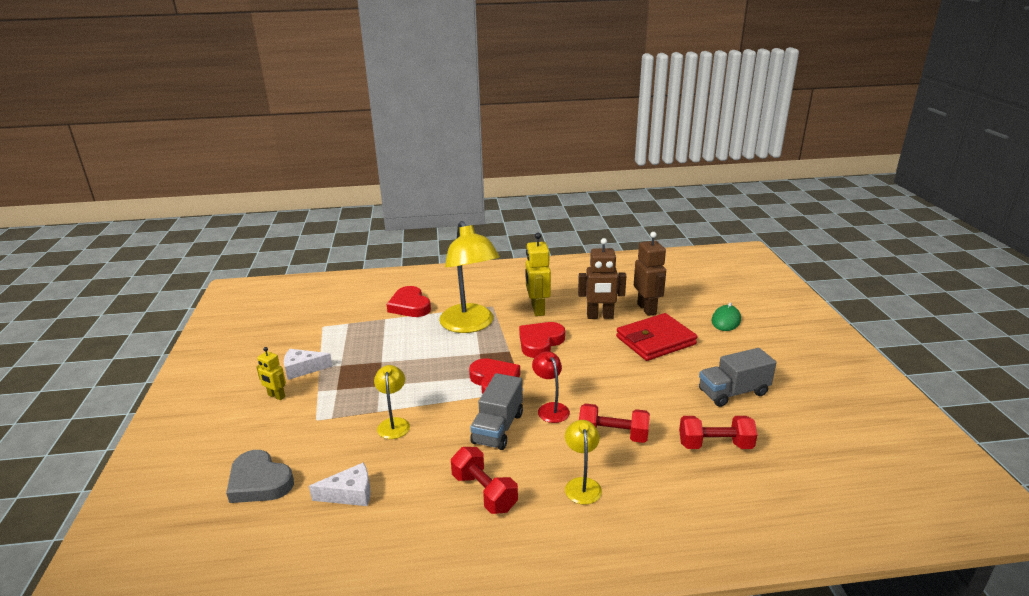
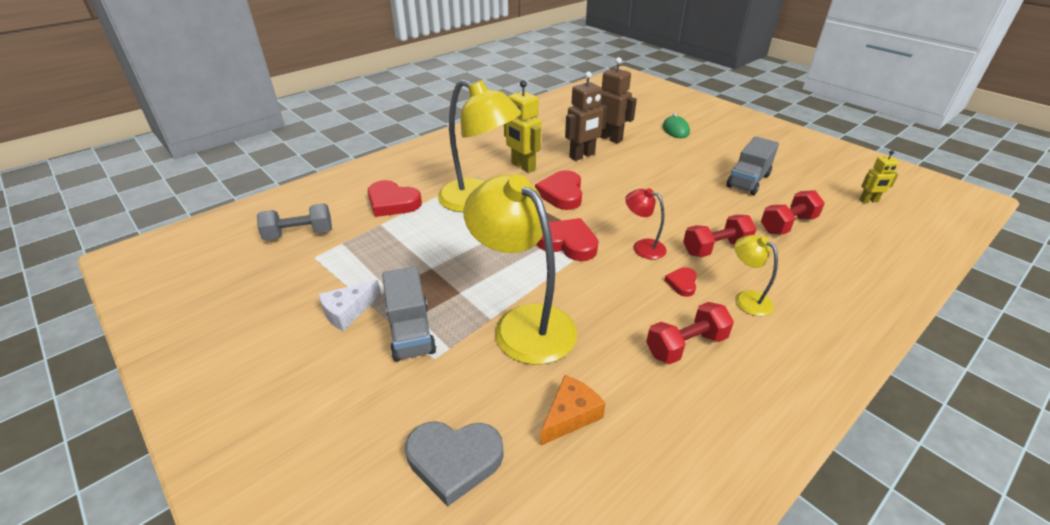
camera: 35 degrees left, 10 degrees up
(276, 396) = (352, 355): yellow robot -> yellow robot (868, 201)
(330, 307) = (299, 234): none -> grey dumbbell
(350, 493) = (570, 415): white cheese -> orange cheese
(394, 423) = (523, 323): yellow lamp -> yellow lamp, size x2.10
(484, 492) = (686, 345): red dumbbell -> red dumbbell turned 45 degrees counterclockwise
(498, 428) = (623, 283): grey truck -> grey truck (411, 331)
(544, 449) = (682, 283): none -> red heart
(655, 341) = (648, 161): red wallet -> none

